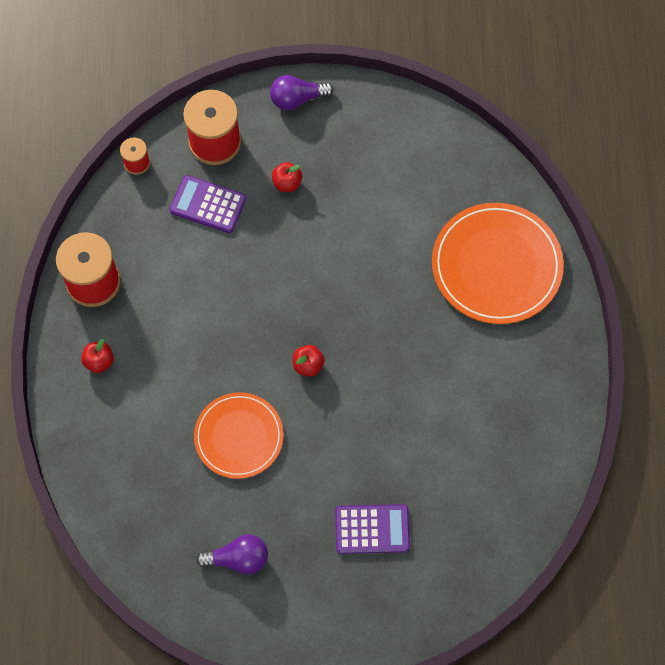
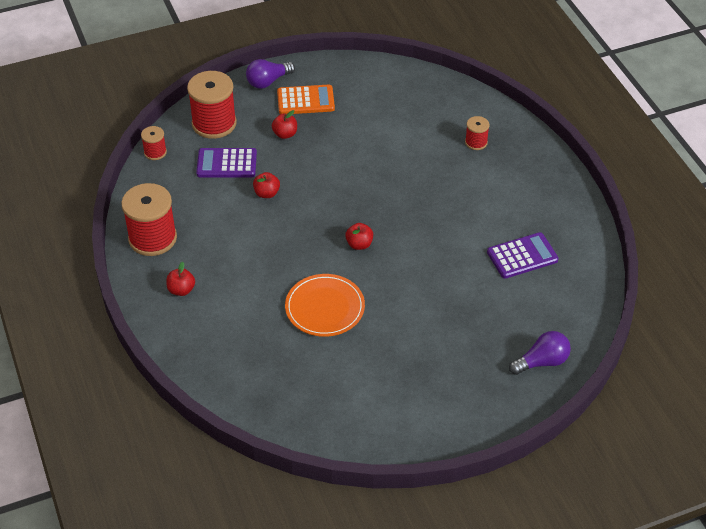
camera: 20 degrees left, 20 degrees down
(235, 261) = (267, 193): none -> red apple
(238, 559) = (365, 392): purple light bulb -> purple light bulb (542, 362)
(328, 141) = (305, 100): none -> orange calculator
(372, 529) = (467, 338): purple calculator -> purple calculator (522, 256)
(496, 265) = (476, 142): orange plate -> red spool

